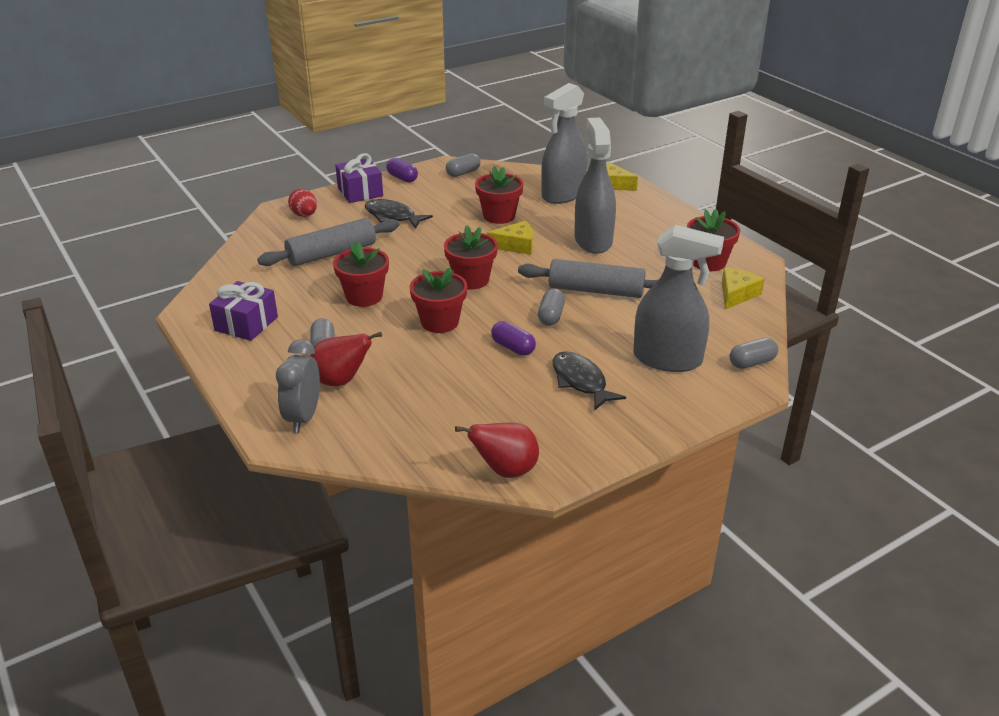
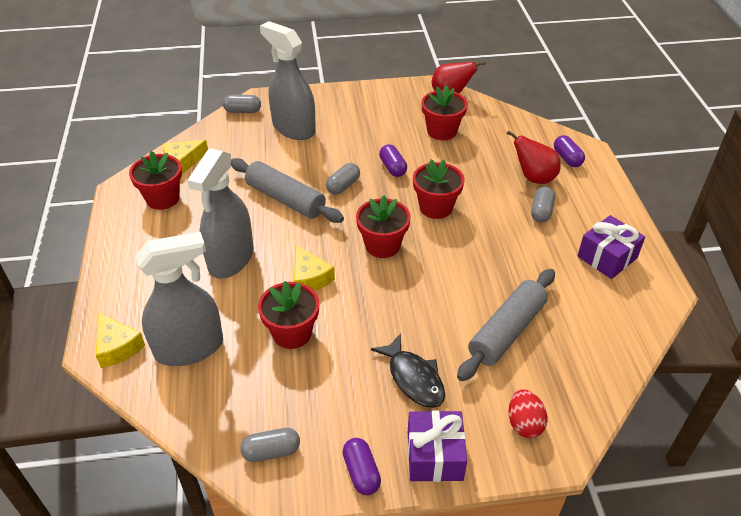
camera: 155 degrees left, 10 degrees up
(303, 417) = (567, 158): grey clock -> purple capsule
(332, 253) = (506, 331): grey rolling pin -> grey rolling pin turned 45 degrees counterclockwise
(364, 296) = (490, 256): red flower pot -> red flower pot (442, 131)
(515, 245) = (309, 278): yellow cheese -> yellow cheese turned 135 degrees counterclockwise
(581, 381) = (365, 130): black fish -> none

